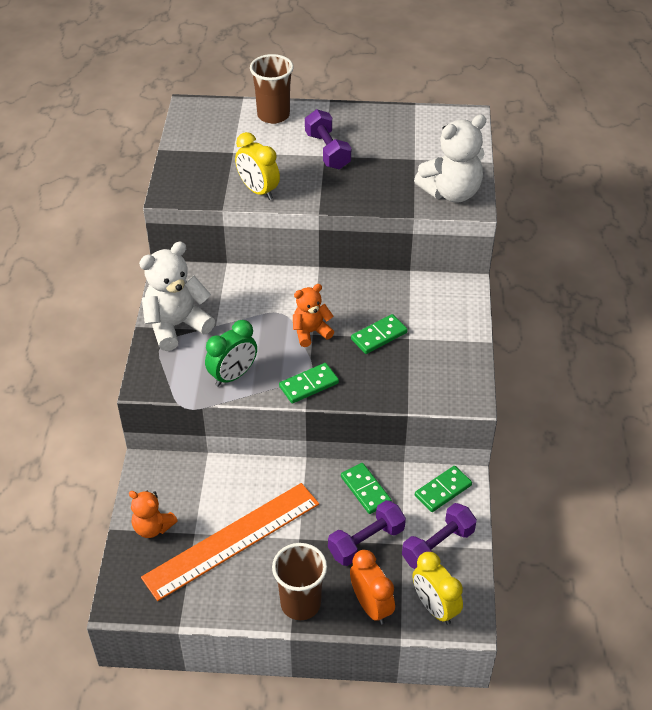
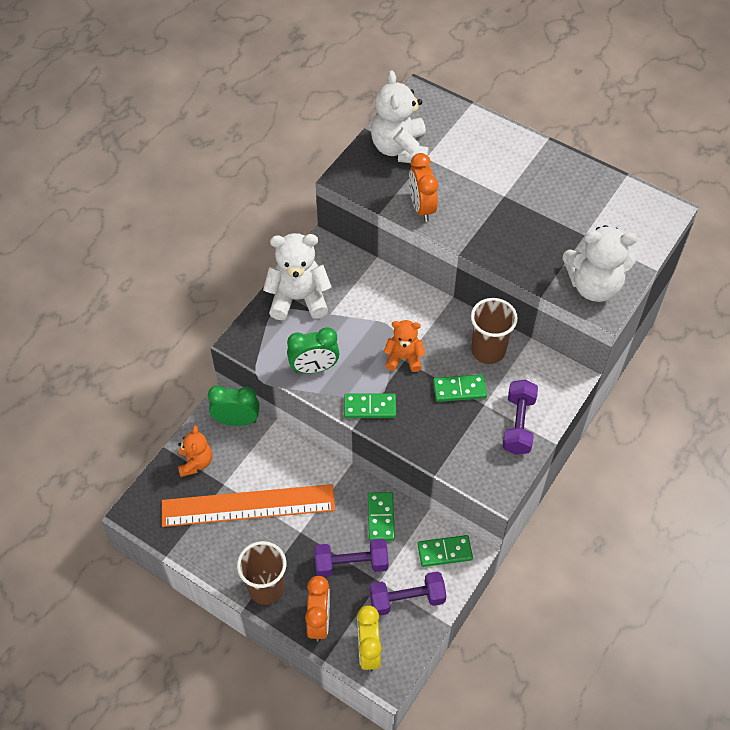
camera: 30 degrees right, 10 degrees up
(152, 527) = (195, 462): orange teddy bear -> orange teddy bear turned 150 degrees counterclockwise
(169, 472) = (237, 420): none -> green clock
(204, 154) = (400, 149): none -> white teddy bear
(258, 190) = (421, 207): yellow clock -> orange clock
(273, 115) = (486, 133): brown cup -> brown cup (488, 350)
(327, 151) = (510, 192): purple dumbbell -> purple dumbbell (518, 424)

